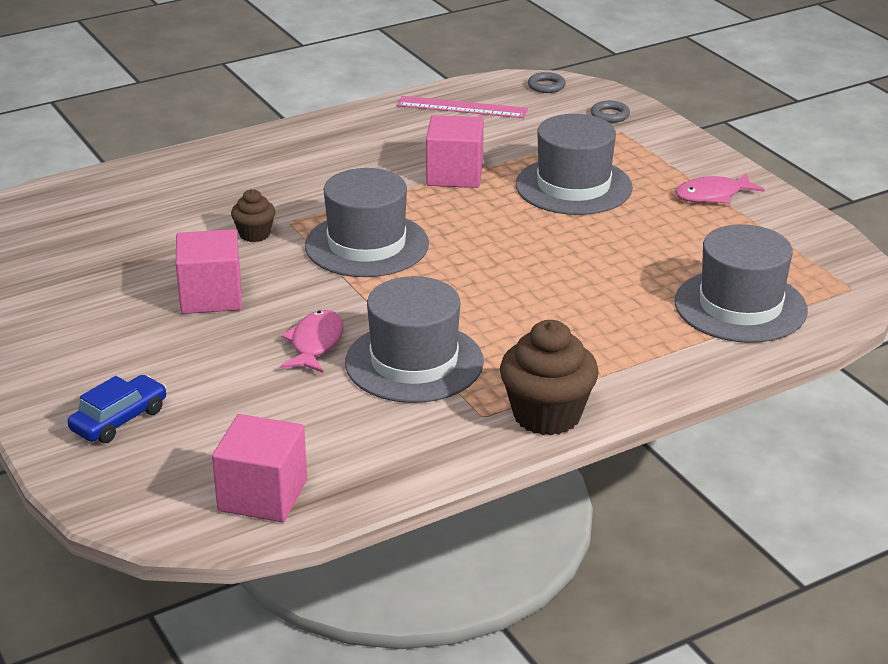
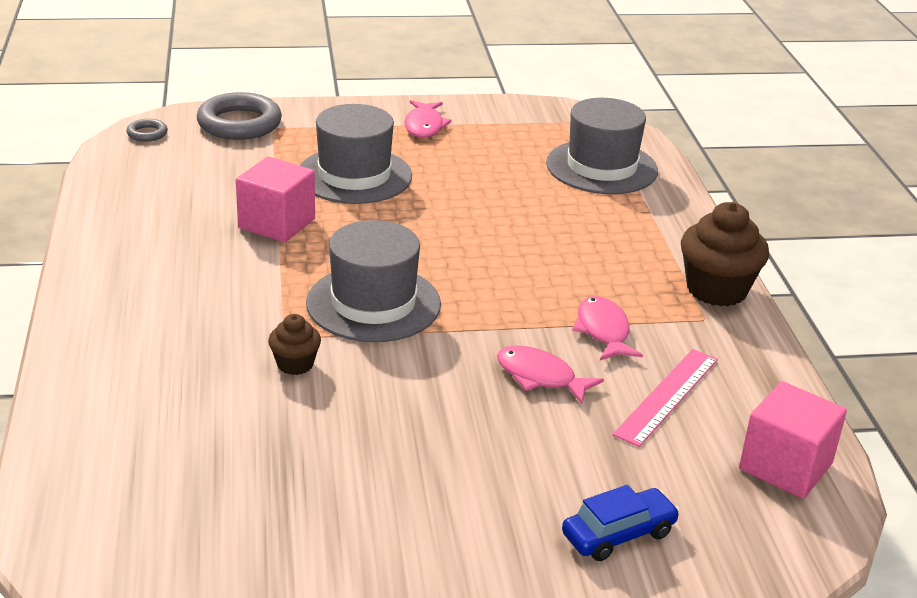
camera: 70 degrees left, 0 degrees up
(119, 420) = (618, 534): blue car -> blue car turned 90 degrees clockwise
(211, 296) = (406, 421): pink cube -> none
(414, 362) = (603, 331): grey hat -> pink fish
(462, 107) = (141, 184): pink ruler -> pink ruler (667, 396)
(610, 115) = (239, 123): grey ring -> grey ring, size x2.13

